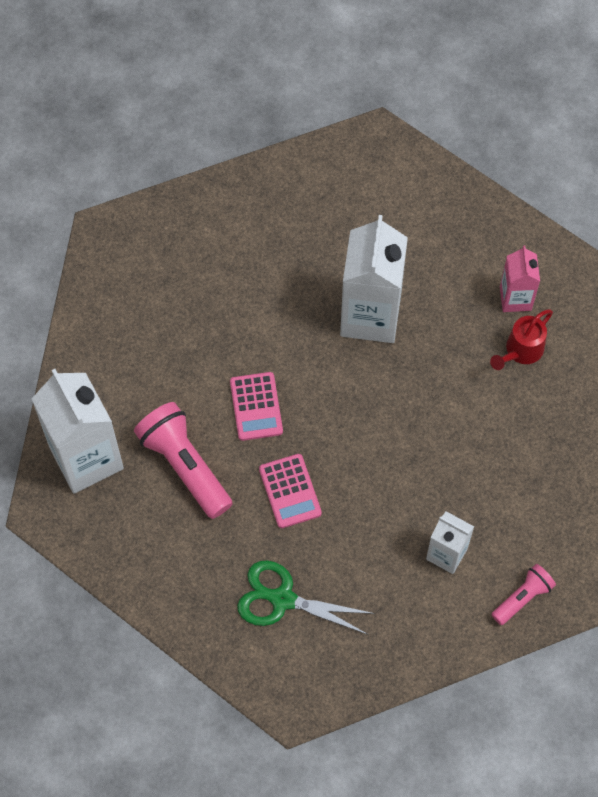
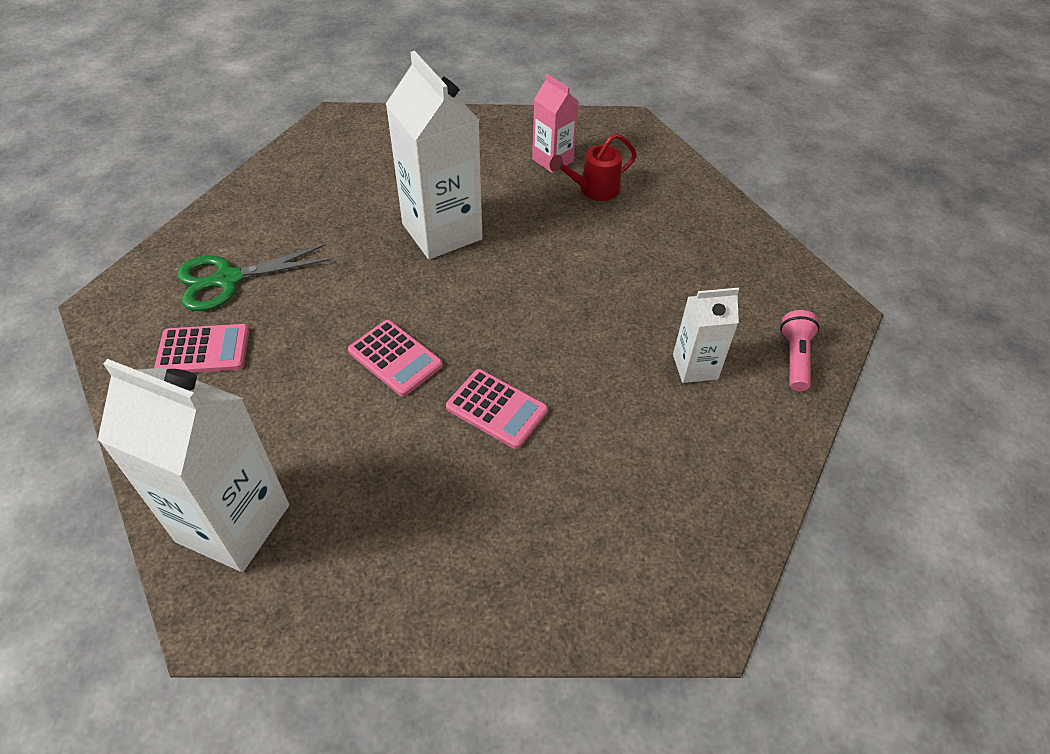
camera: 40 degrees left, 15 degrees down
(142, 315) = (203, 350): none -> pink calculator
(185, 466) = (362, 456): pink flashlight -> none
(283, 599) = (584, 515): green scissors -> green scissors (228, 279)
(520, 351) = (593, 190): red watering can -> red watering can turned 60 degrees clockwise

